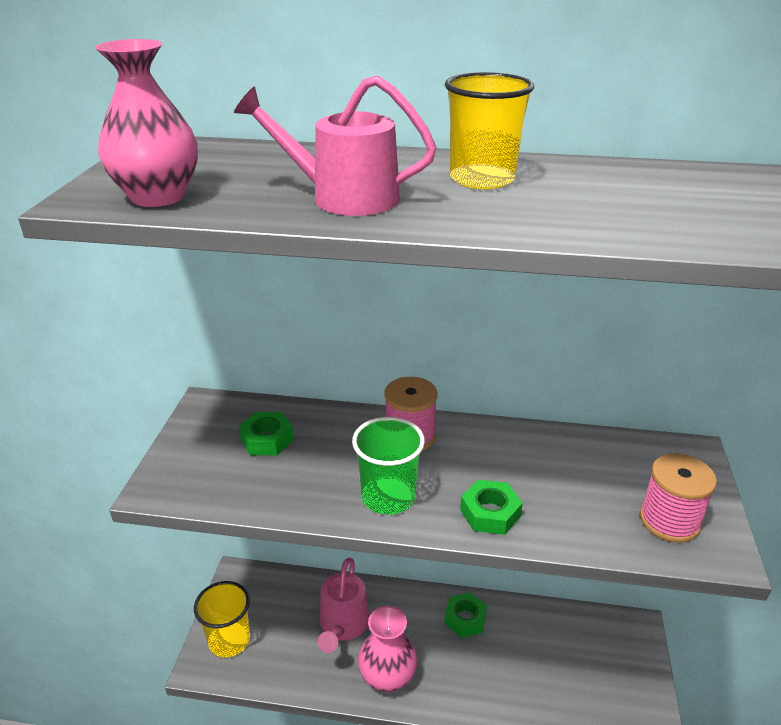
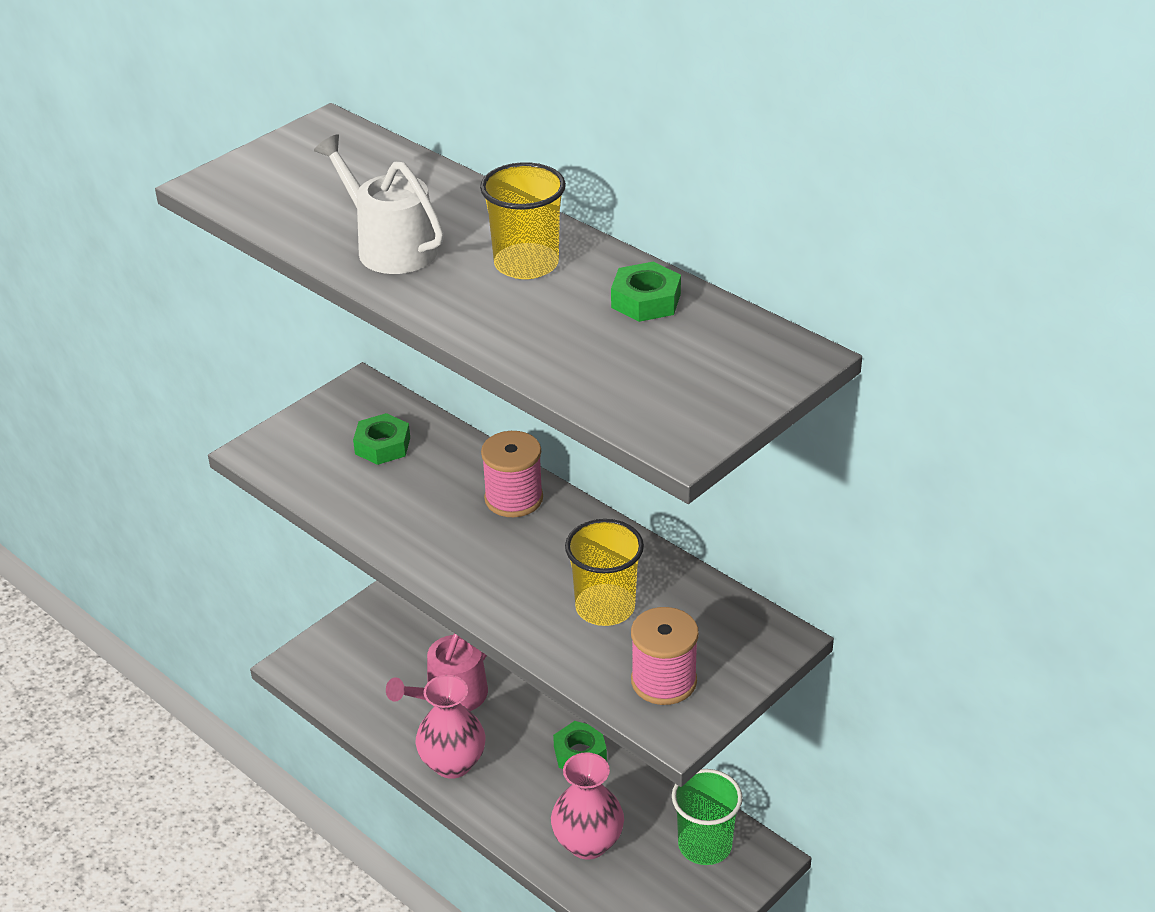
camera: 35 degrees right, 5 degrees up
(158, 197) = (261, 198): pink vase -> pink vase (588, 843)
(229, 640) = (333, 656): yellow cup -> yellow cup (605, 607)
(344, 197) = (390, 247): pink watering can -> white watering can
(388, 497) = (435, 545): green cup -> green cup (705, 845)
(490, 513) = (508, 598): green nut -> green nut (646, 300)

